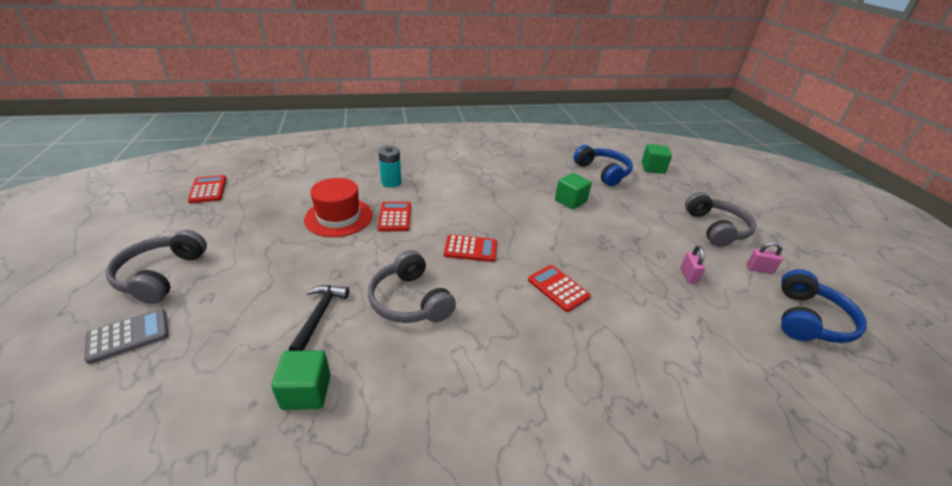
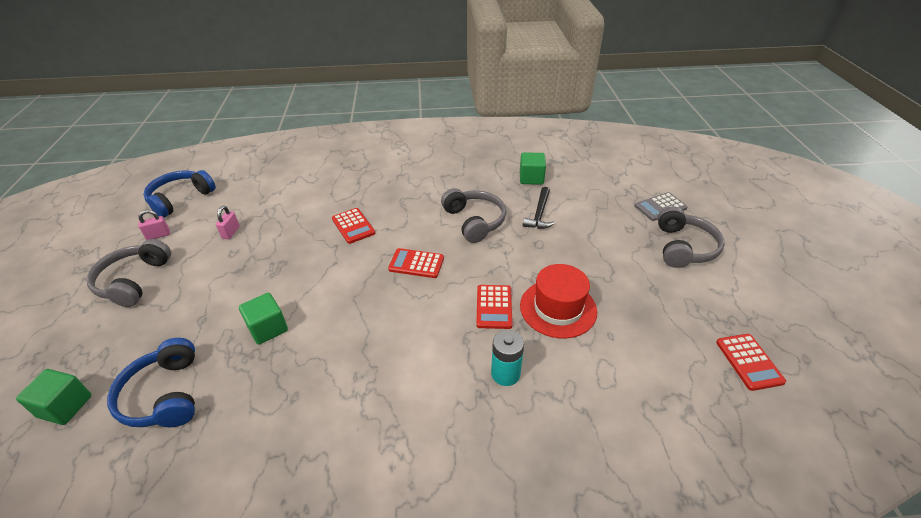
camera: 170 degrees left, 5 degrees up
(759, 269) = (158, 235): pink padlock -> pink padlock turned 45 degrees counterclockwise

